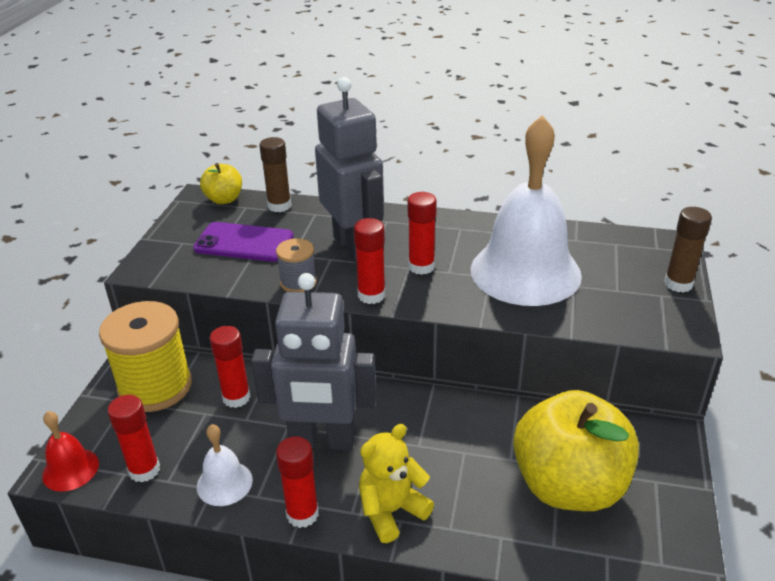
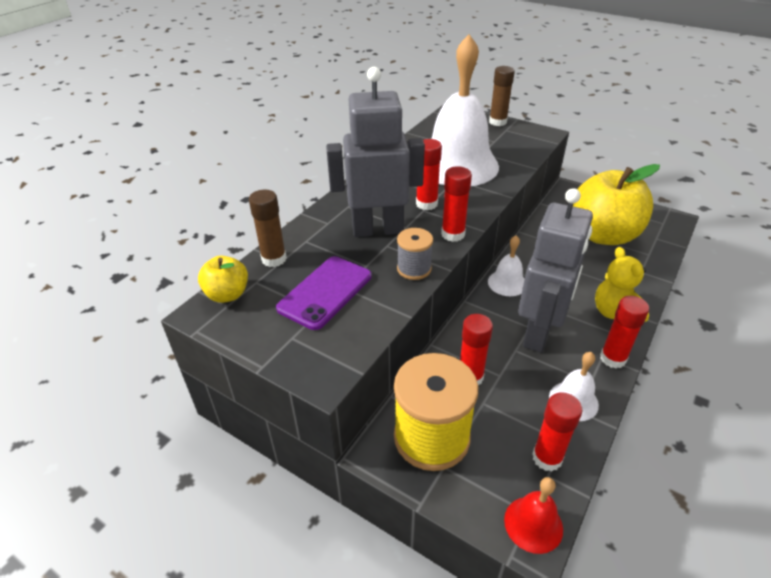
camera: 70 degrees left, 5 degrees up
(401, 401) = (507, 283): none -> white bell

